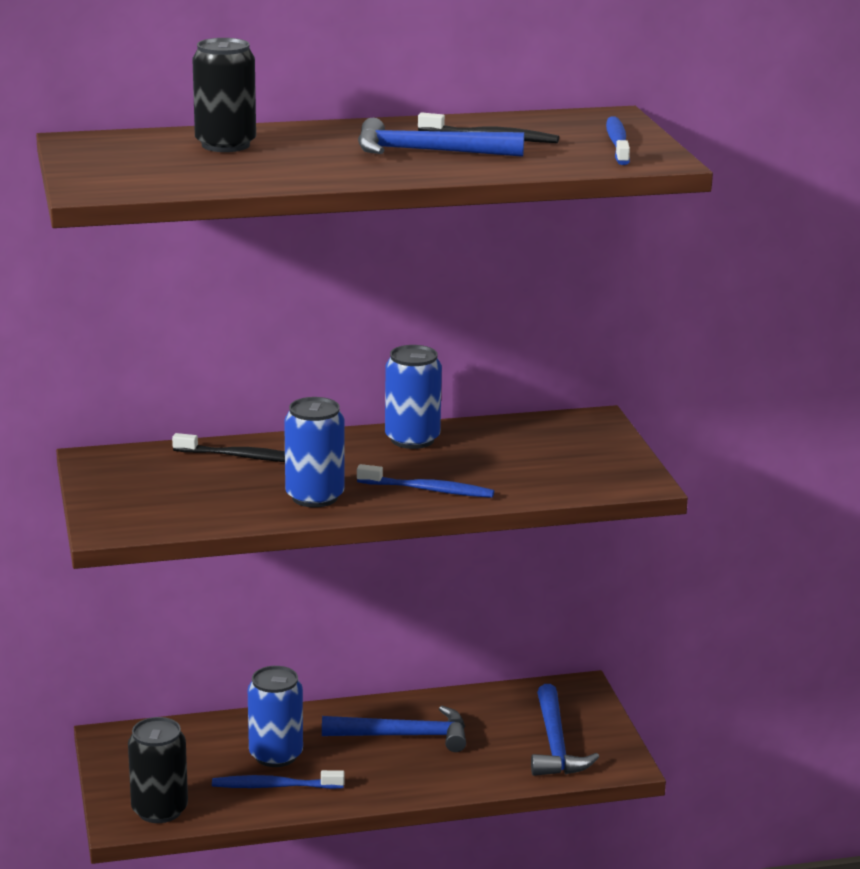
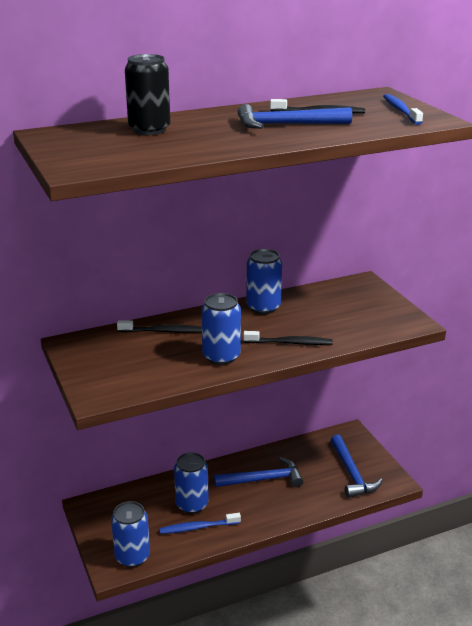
camera: 10 degrees left, 5 degrees up
(159, 810) = (132, 556): black can -> blue can
(428, 490) = (290, 343): blue toothbrush -> black toothbrush

